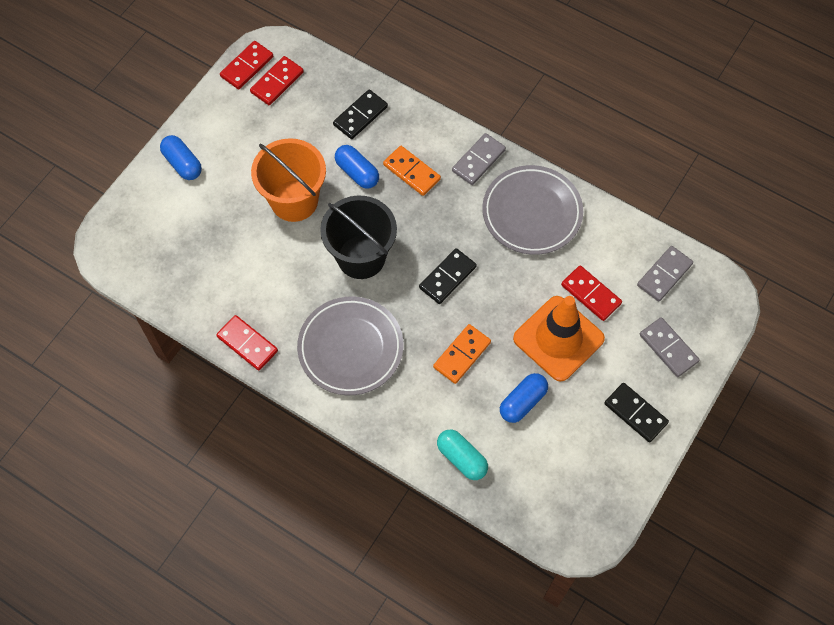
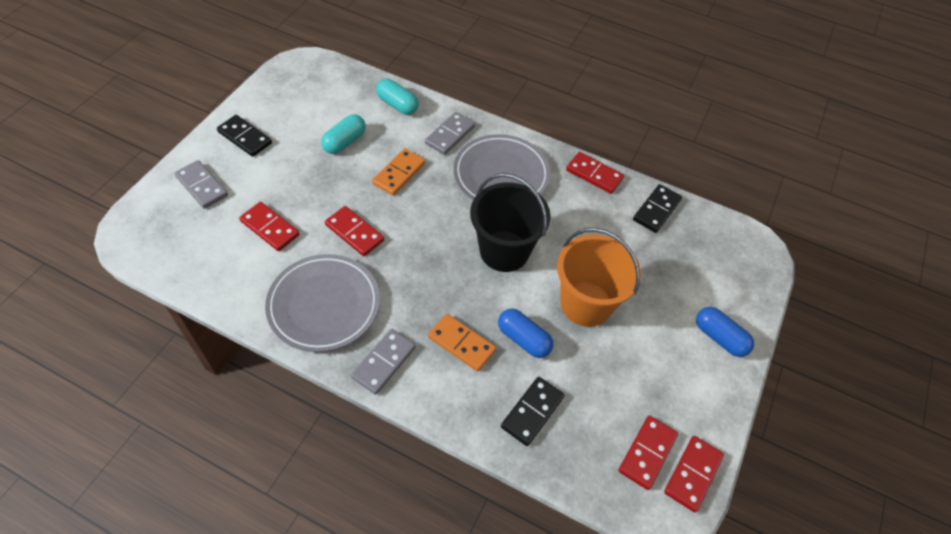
camera: 170 degrees right, 10 degrees down
(447, 277) = (415, 237): black domino -> black domino (656, 210)
(507, 285) = (354, 233): none -> red domino
(523, 402) = (344, 142): blue capsule -> turquoise capsule
(558, 338) = (307, 189): orange traffic cone -> none
(664, 275) = (189, 249): grey domino -> grey domino (450, 135)

